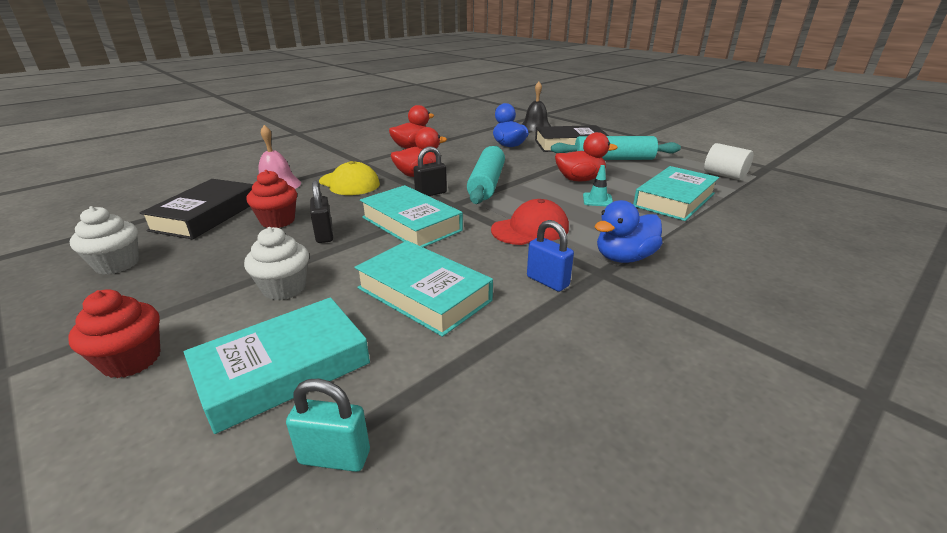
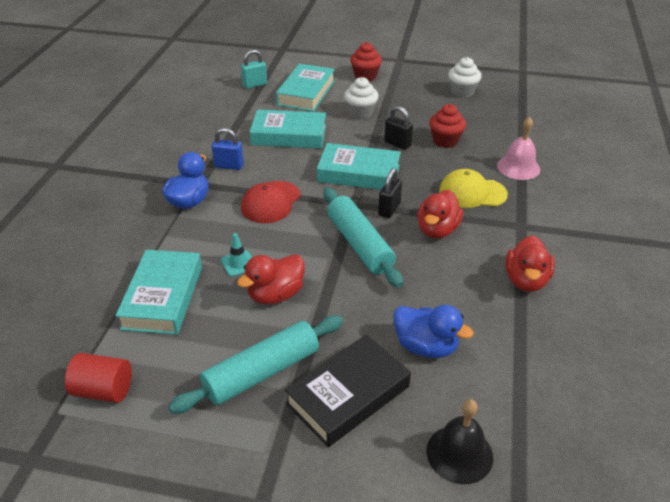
camera: 145 degrees right, 10 degrees up
(206, 215) = (496, 127): black book -> none
(724, 175) = (103, 390): white cylinder -> red cylinder

